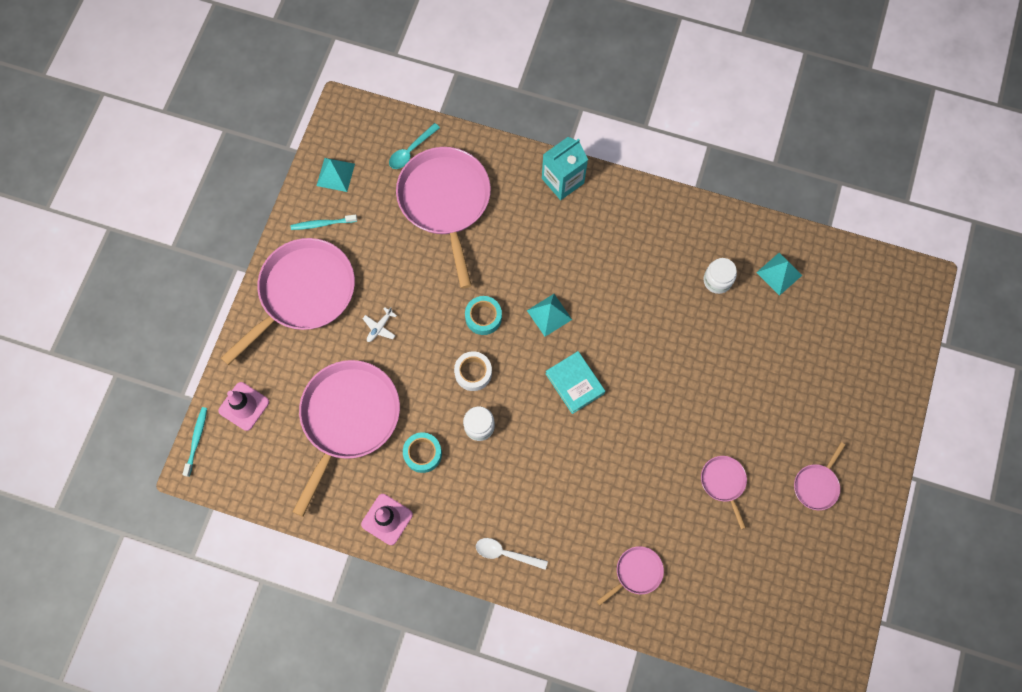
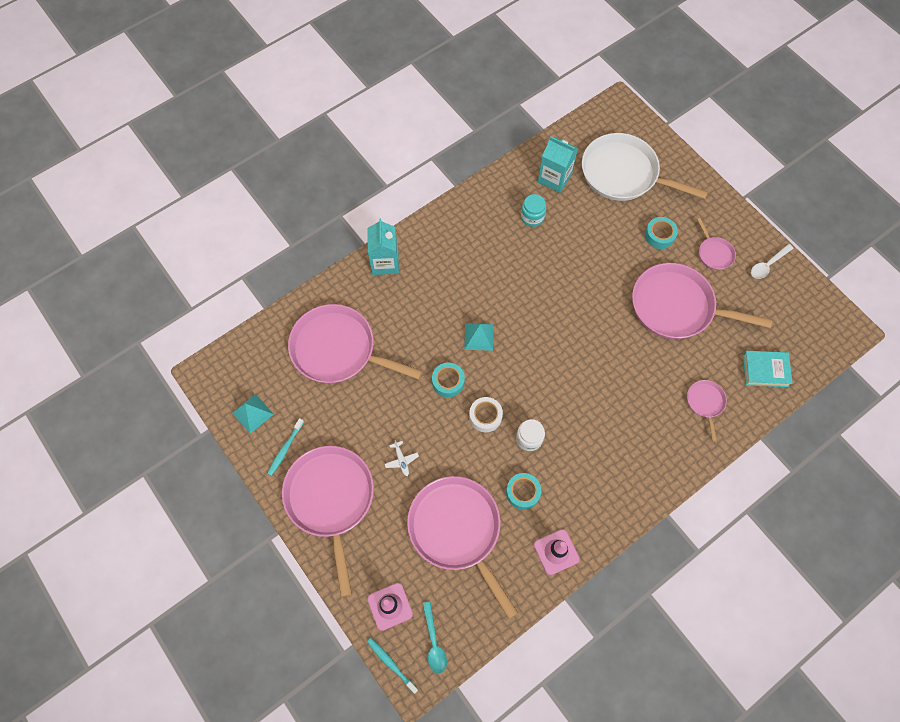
camera: 55 degrees left, 5 degrees down
(411, 150) = (278, 347): turquoise spoon -> turquoise spoon (434, 642)
(506, 553) = (637, 482): white spoon -> white spoon (768, 265)
(574, 383) = (542, 353): turquoise book -> turquoise book (765, 370)
(717, 280) = (532, 217): white jar -> turquoise jar
(723, 482) = (676, 307): pink pan -> pink pan, size x2.21
(779, 273) = (554, 178): turquoise pyramid -> turquoise carton
(794, 417) = (659, 235): none -> turquoise tape
(840, 337) = (623, 174): none -> white pan

